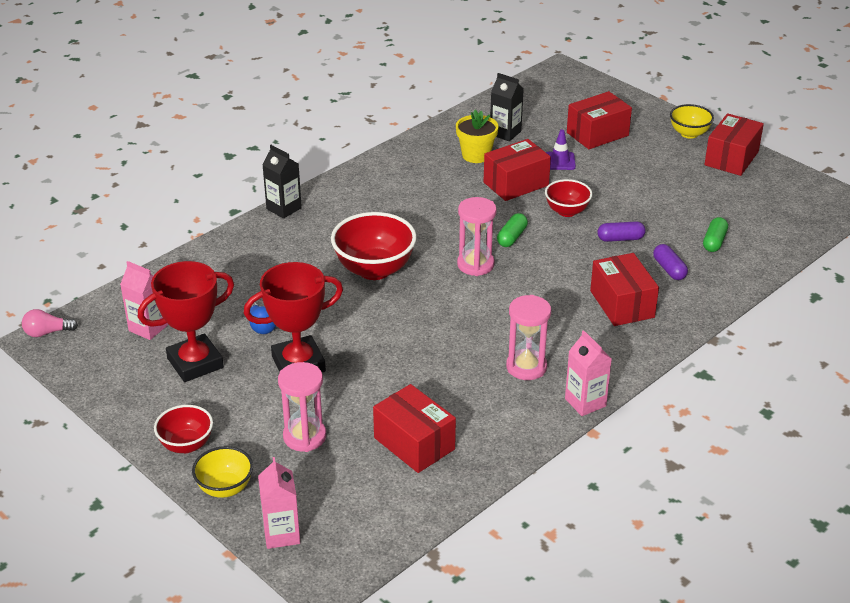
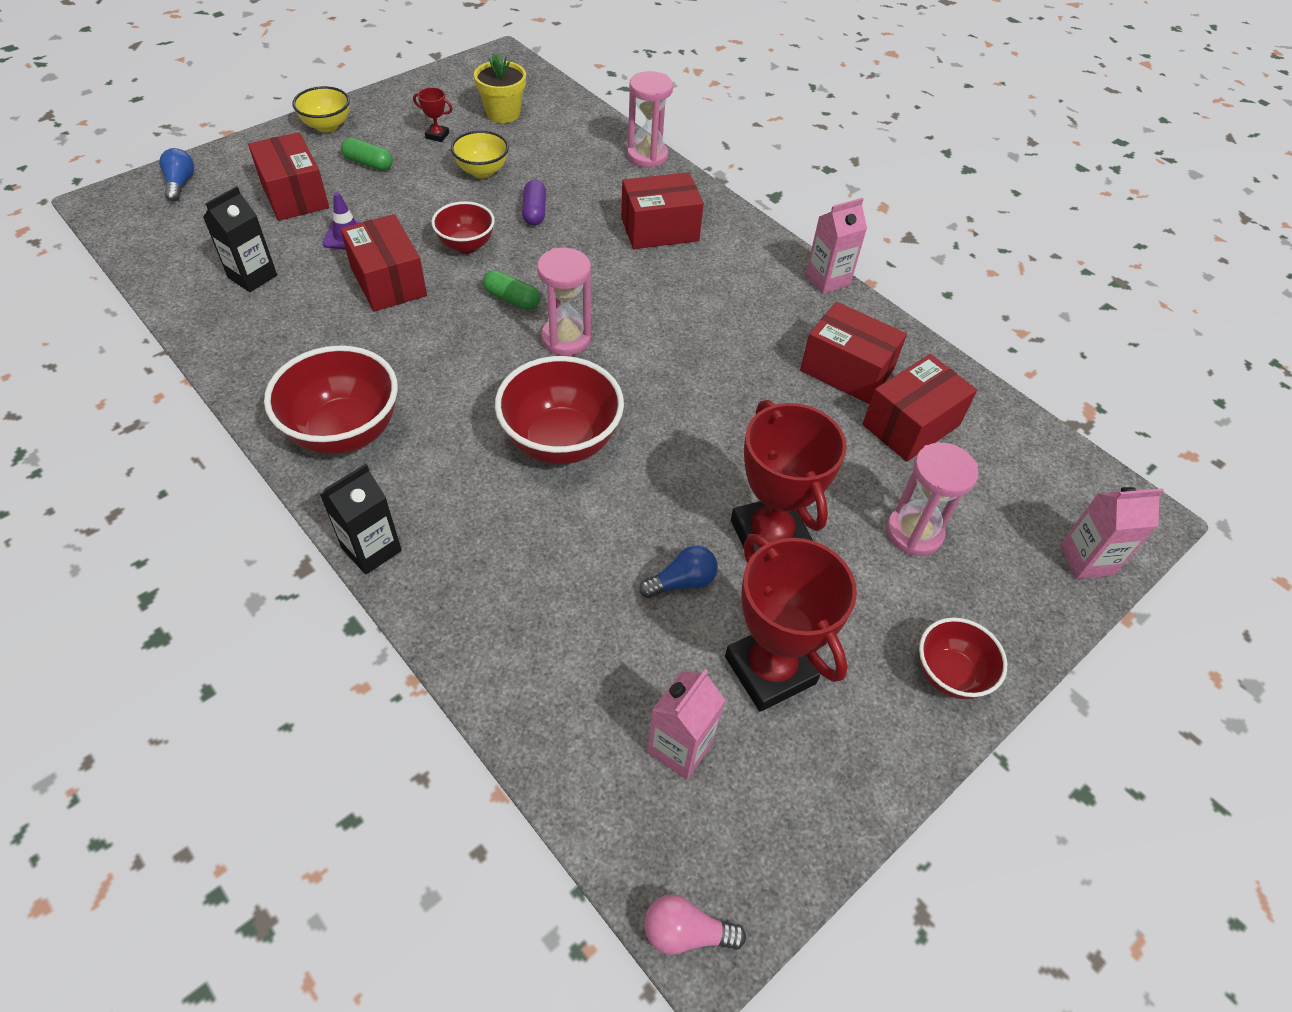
camera: 90 degrees left, 15 degrees up
(47, 332) = (686, 932): pink light bulb -> pink light bulb turned 105 degrees clockwise
(225, 488) = (1023, 623): yellow bowl -> yellow bowl (482, 171)
(372, 187) = (345, 432): none -> red bowl
(476, 155) = (300, 312): yellow flower pot -> yellow flower pot (503, 113)
(526, 367) = (770, 317): pink hourglass -> pink hourglass (647, 156)
(592, 90) = (180, 184): none -> blue light bulb
(669, 269) = (600, 186): purple capsule -> none
(702, 183) = (437, 135): none -> red trophy
(714, 242) = (554, 148): green capsule -> green capsule (369, 163)
(731, 158) = (393, 107): red box -> red box (846, 370)

